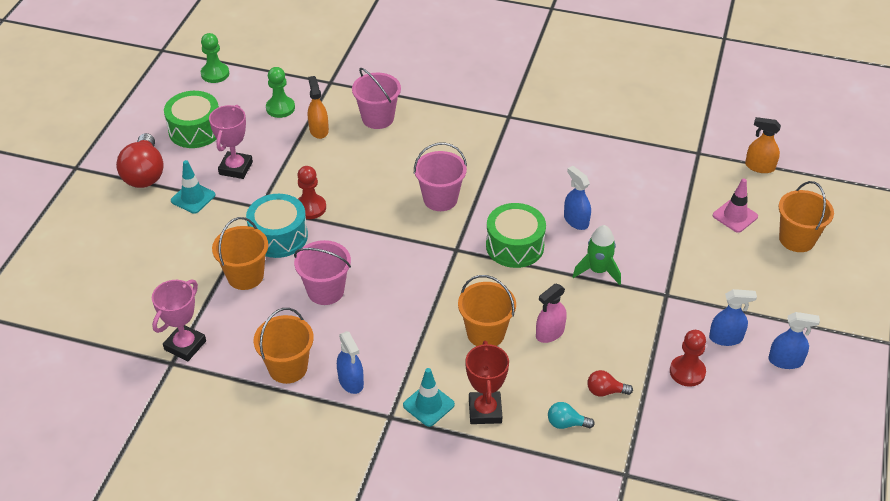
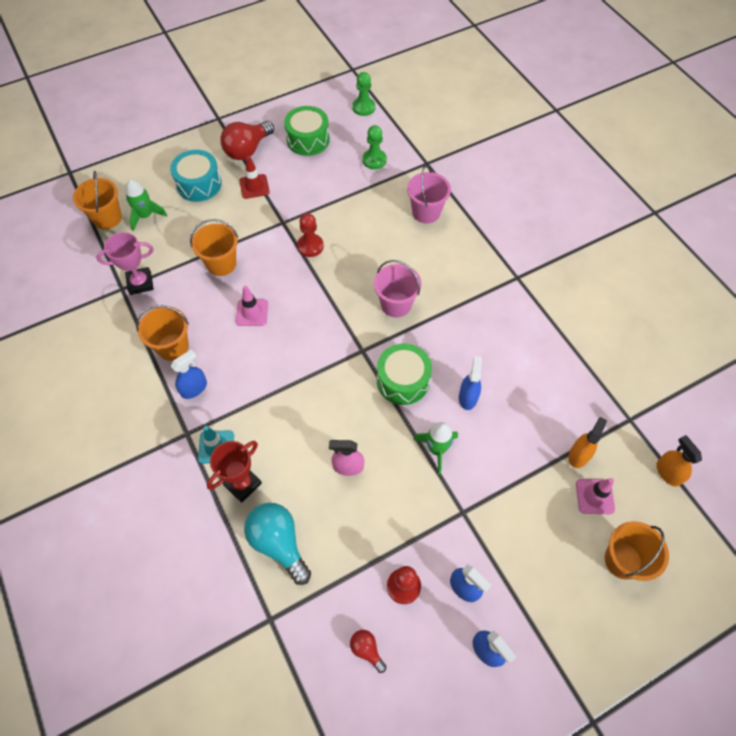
camera: 45 degrees right, 15 degrees up
(112, 292) = (146, 216): none -> green rocket
(193, 198) = (254, 186): turquoise traffic cone -> red traffic cone
(235, 168) = (300, 184): pink trophy -> none
(278, 236) = (270, 251): turquoise drum -> turquoise drum (199, 184)
(319, 130) = (379, 193): orange spray bottle -> orange spray bottle (579, 455)
(325, 291) = (252, 312): pink bucket -> pink traffic cone
(351, 381) = (194, 388): blue spray bottle -> blue spray bottle turned 150 degrees counterclockwise
(485, 333) = (308, 428): orange bucket -> orange bucket (107, 218)
(566, 423) = (279, 543): turquoise light bulb -> turquoise light bulb, size x2.03
(605, 391) = (331, 545): red light bulb -> red light bulb (367, 649)

